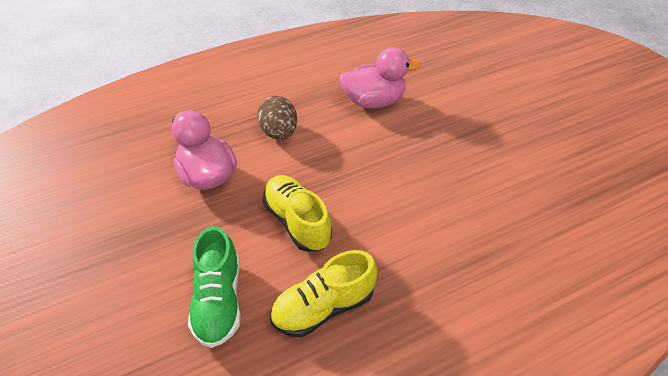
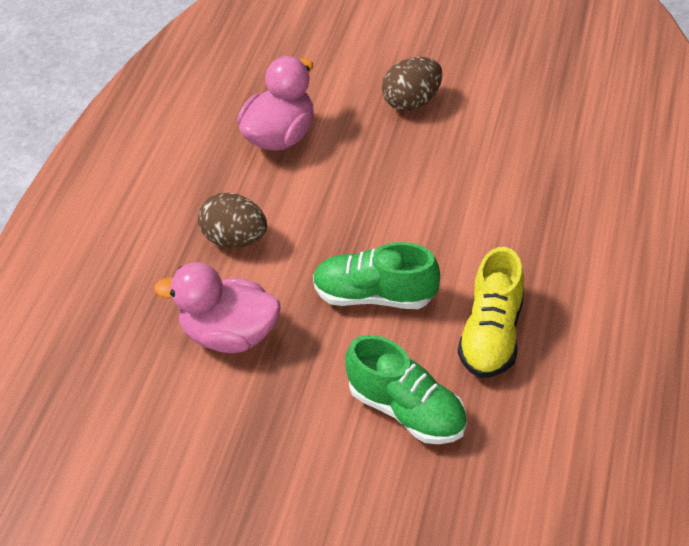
camera: 45 degrees left, 0 degrees up
(297, 221) = (375, 295): yellow shoe -> green shoe
(470, 137) = (412, 102): none -> brown egg

